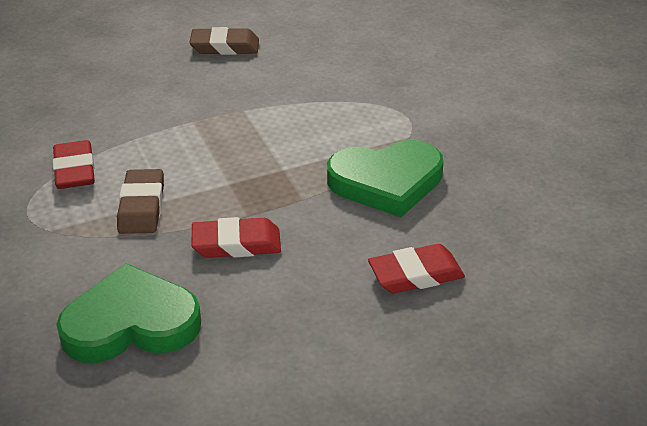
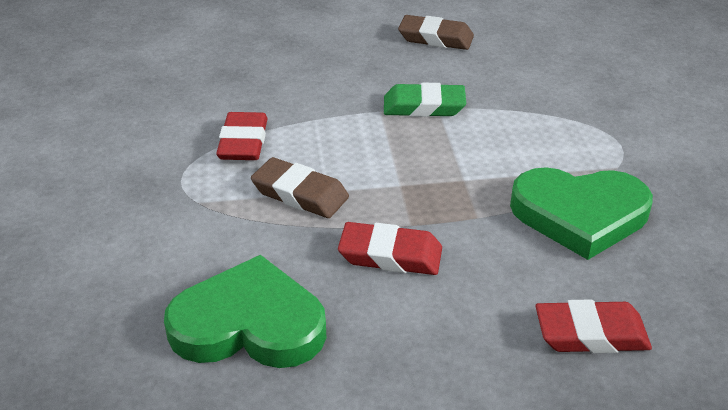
camera: 15 degrees right, 0 degrees up
(142, 206) = (300, 194): brown eraser -> brown eraser turned 75 degrees counterclockwise
(231, 111) = (424, 106): none -> green eraser

